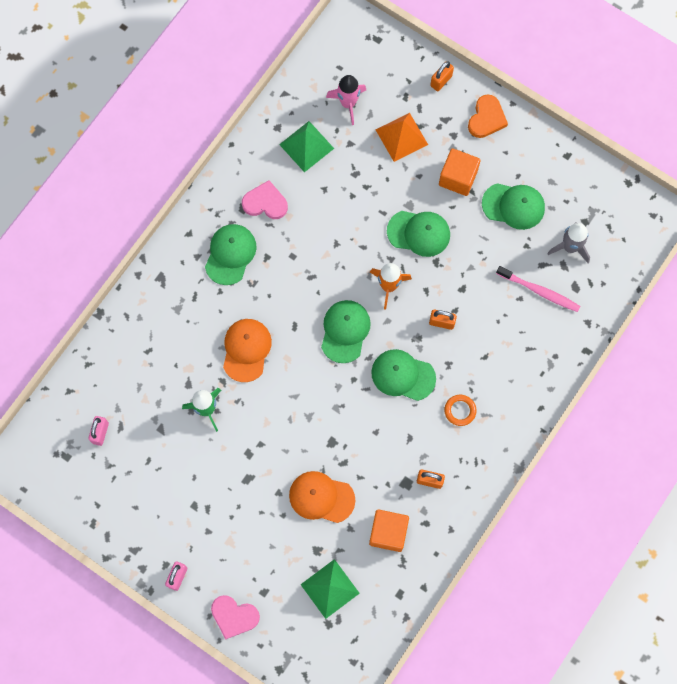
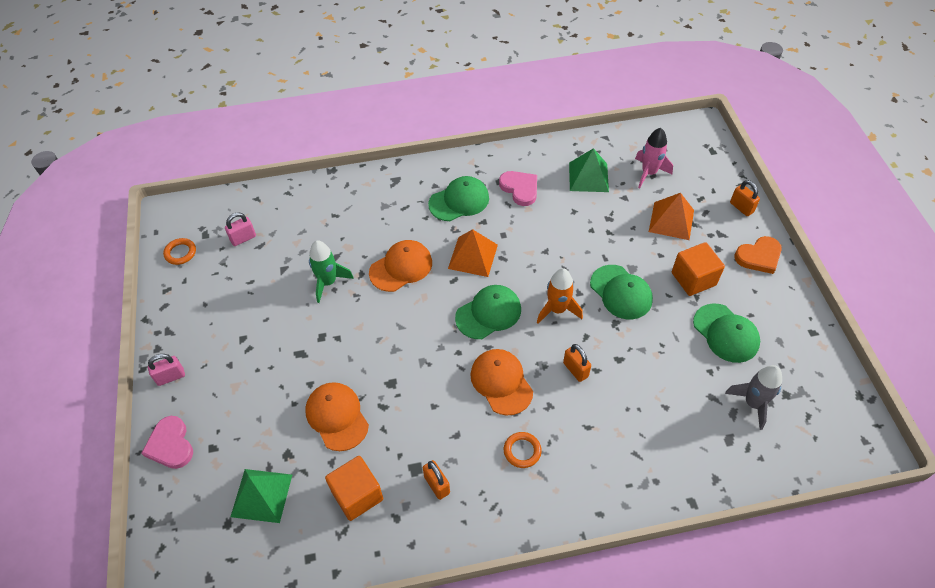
camera: 45 degrees right, 20 degrees down
(66, 487) = (180, 253): none -> orange ring
(288, 294) = (472, 256): none -> orange pyramid
(403, 375) = (501, 382): green cap -> orange cap
(441, 81) = (741, 207): orange padlock -> orange padlock turned 60 degrees clockwise
(539, 291) = (690, 416): pink toothbrush -> none

